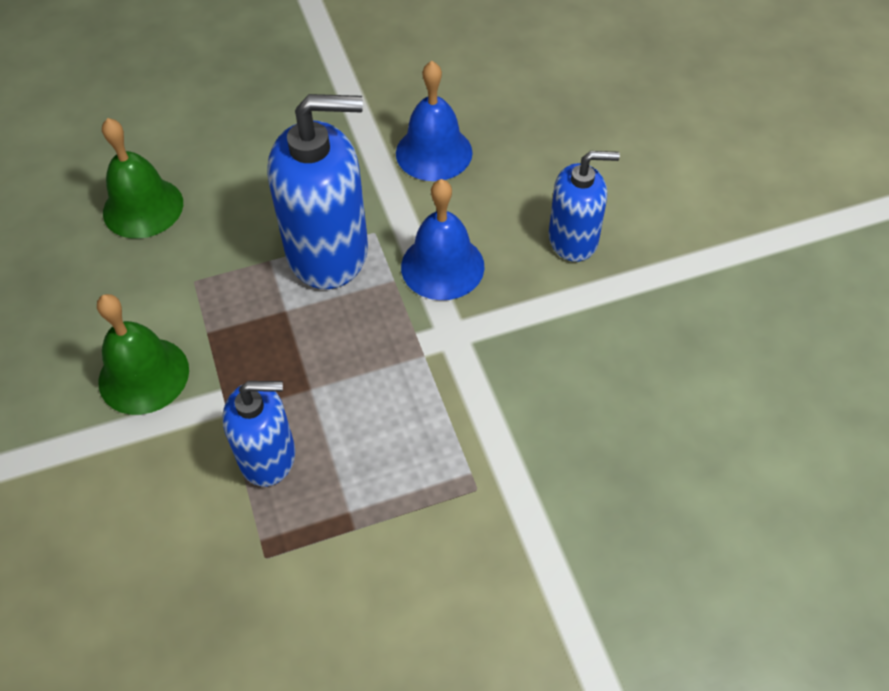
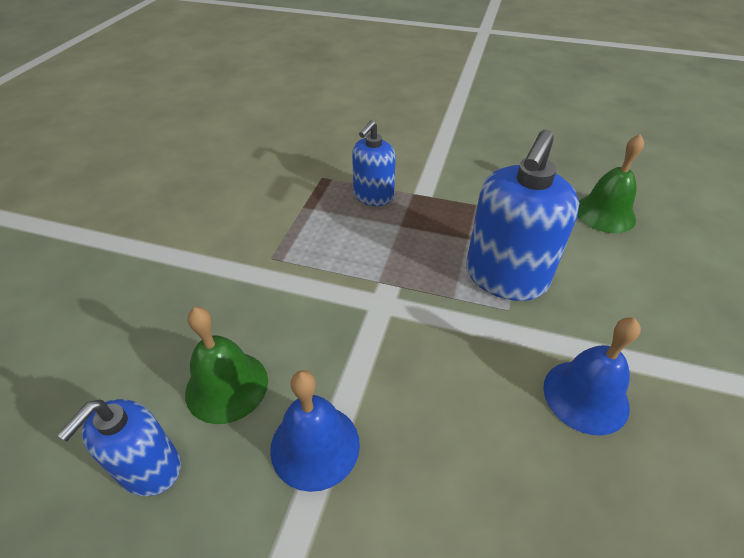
camera: 125 degrees right, 10 degrees down
(143, 375) = (464, 176): green bell -> green bell (227, 386)
(442, 266) = (445, 330): blue bell -> blue bell (315, 445)
(573, 239) = (406, 437): blue soap dispenser -> blue soap dispenser (149, 468)

